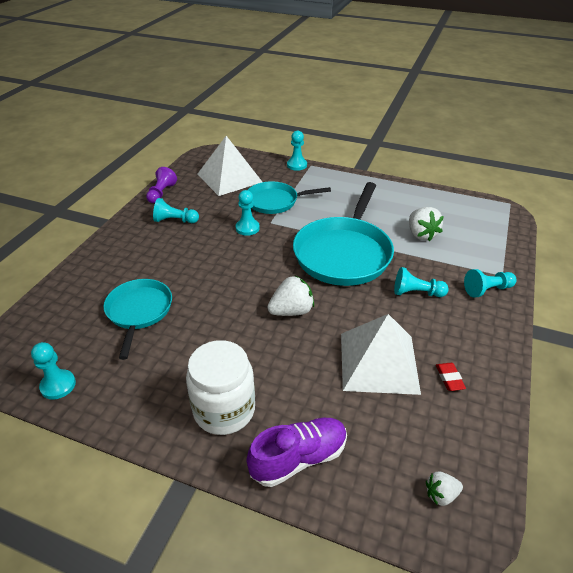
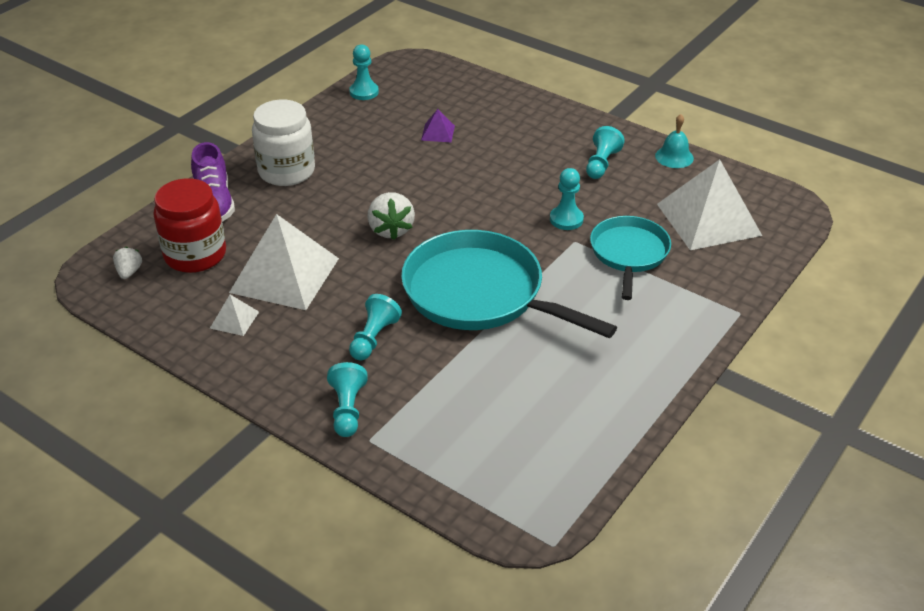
camera: 105 degrees right, 0 degrees up
(139, 311) = (438, 133): turquoise pan -> purple pyramid
(161, 193) = (674, 157): purple pawn -> turquoise bell
(297, 165) = (742, 296): turquoise pawn -> none
(386, 442) = (195, 255): none -> red jar
(421, 234) = (496, 385): white strawberry -> none
(449, 378) = (234, 320): red eraser -> white pyramid

